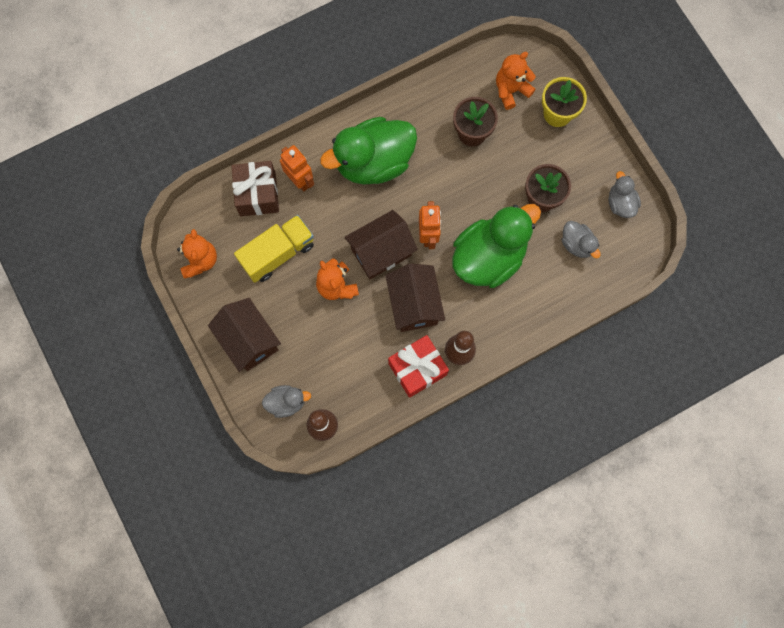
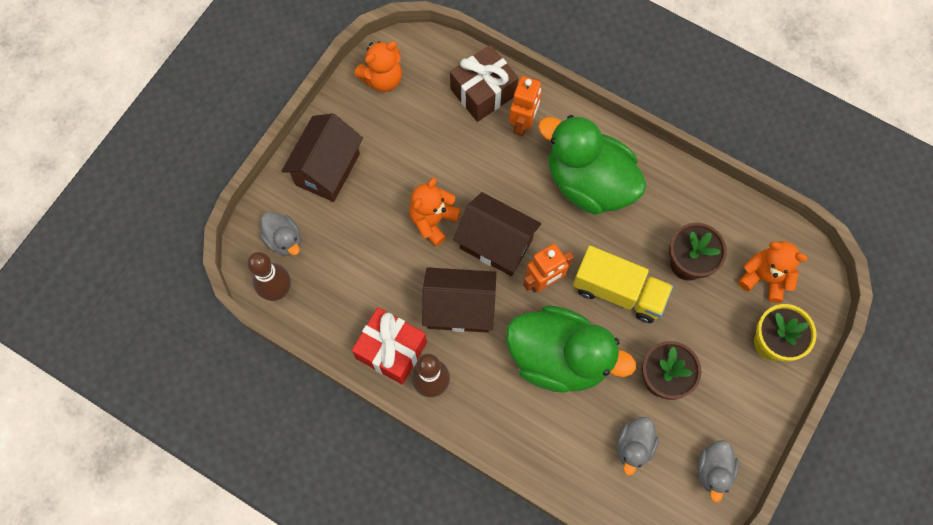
camera: 60 degrees right, 5 degrees down
(278, 254) = (433, 145): yellow truck -> yellow truck (618, 291)
(414, 304) = (459, 308): brown house -> brown house turned 45 degrees clockwise
(620, 203) = (713, 470): grey duck -> grey duck turned 150 degrees clockwise

